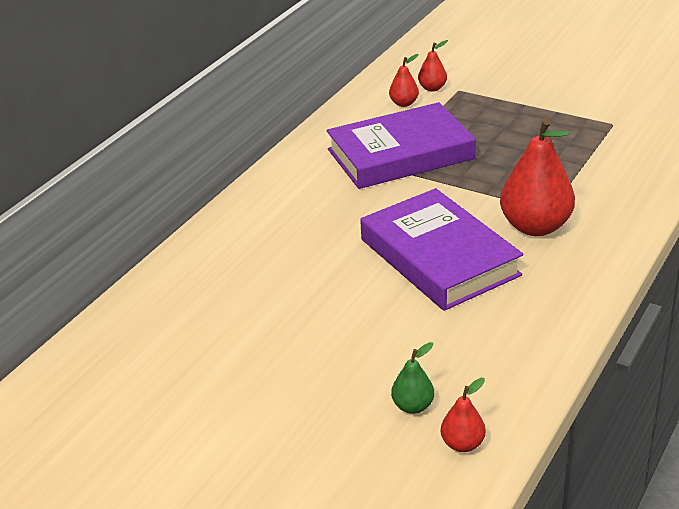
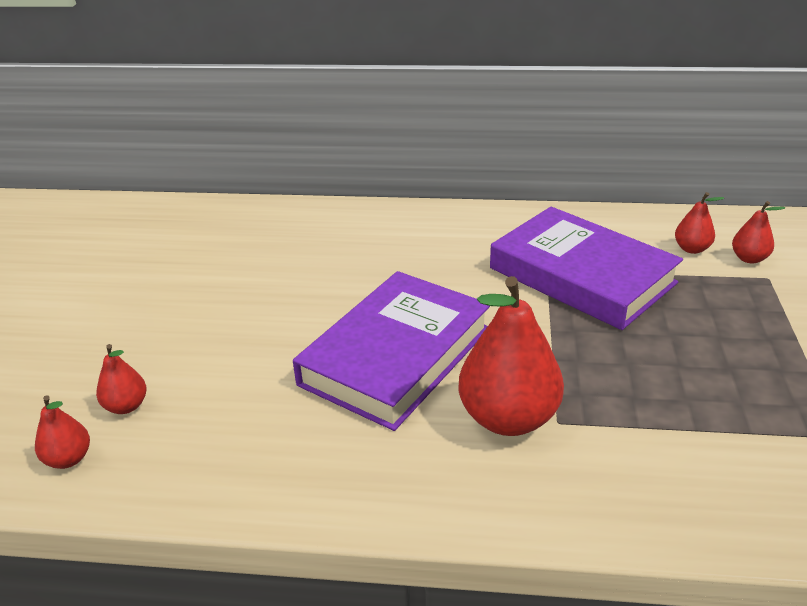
camera: 65 degrees right, 0 degrees up
(413, 406) = (126, 406): green pear -> red pear

